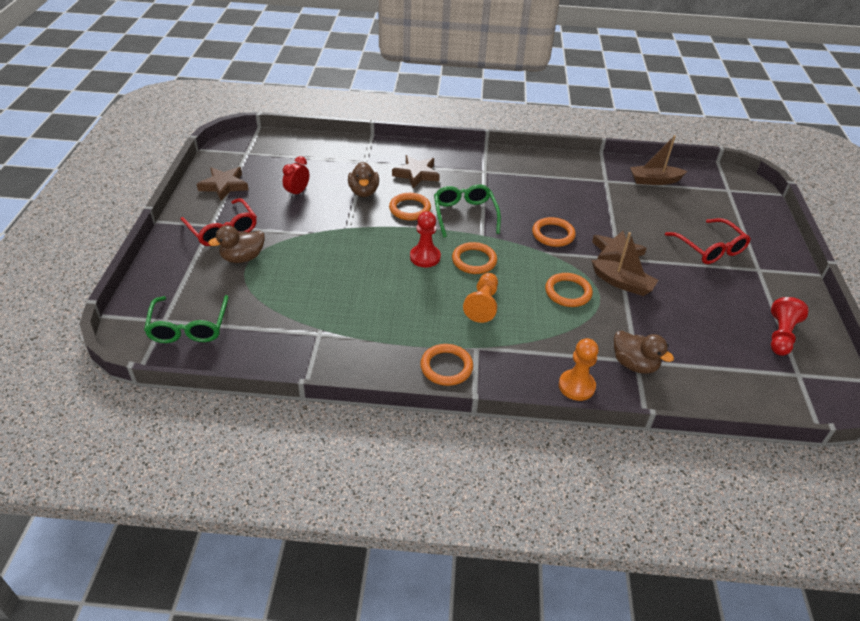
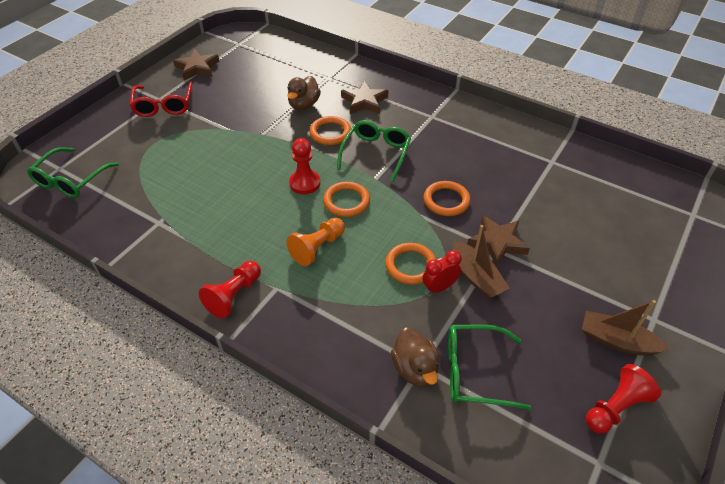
camera: 30 degrees right, 5 degrees up
(243, 258) = (158, 134): brown duck -> none
(297, 192) = (248, 90): red clock -> red clock (439, 287)
(446, 367) = (234, 295): orange ring -> red pawn
(576, 386) = (336, 366): orange pawn -> none
(654, 180) = (608, 177): brown boat -> brown boat (617, 341)
(676, 349) = (474, 372): none -> green glasses
(710, 249) = (612, 274): red glasses -> none

